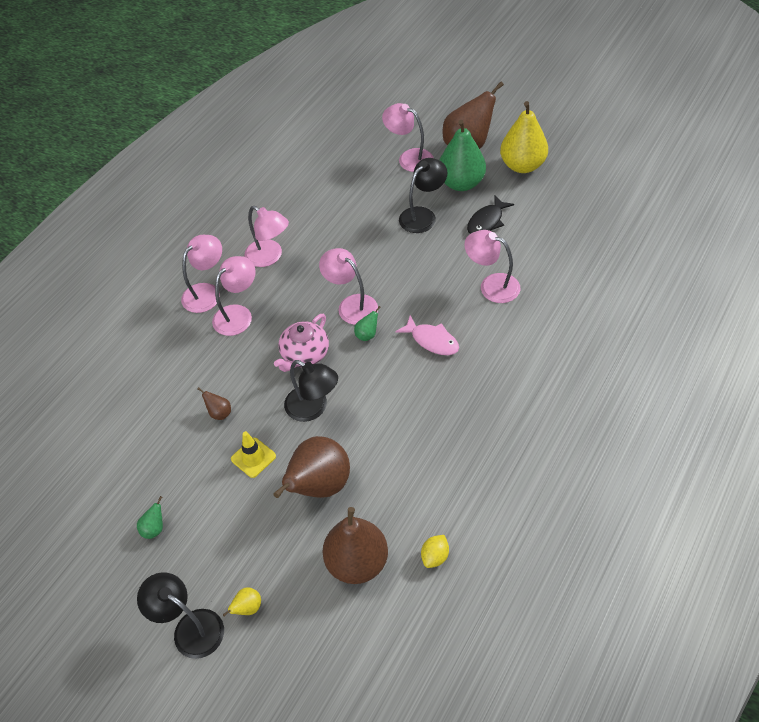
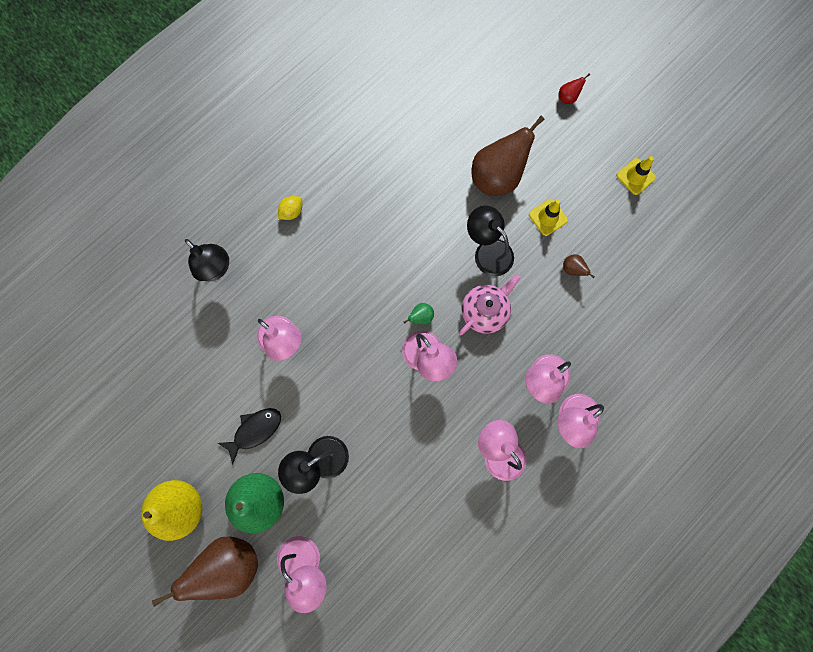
camera: 170 degrees left, 25 degrees up
(154, 528) = (635, 176): green pear -> yellow traffic cone
(190, 627) = (611, 94): black lamp -> black lamp (216, 269)
(247, 608) = (568, 97): yellow pear -> red pear
(357, 562) = (480, 109): brown pear -> none
(432, 340) = (362, 292): pink fish -> none
(435, 556) = (422, 98): yellow lemon -> yellow lemon (292, 212)

